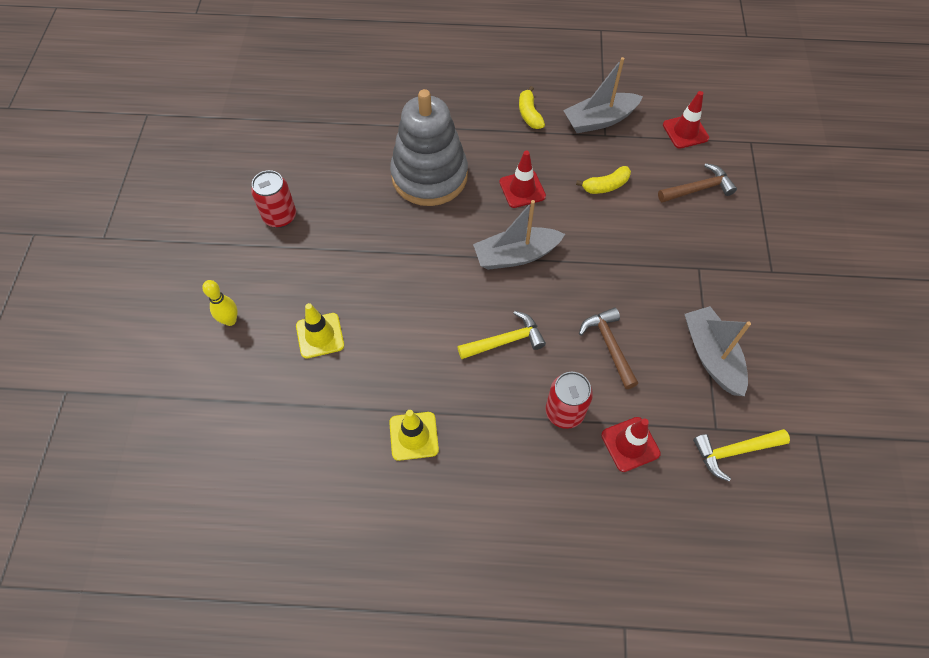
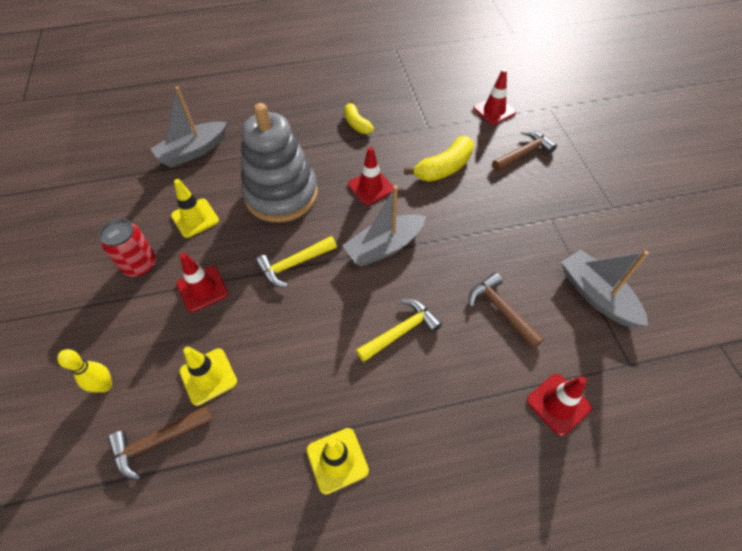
camera: 15 degrees left, 5 degrees down
(266, 379) = (157, 441): none -> brown hammer
(332, 254) = (202, 289): none -> red traffic cone
(340, 181) = (195, 218): none -> yellow traffic cone
(564, 412) = (483, 388): red can -> none
(599, 120) = (419, 116): grey boat -> grey boat (193, 151)
(605, 186) = (444, 168): yellow banana -> yellow banana, size x1.52
(734, 451) = (657, 383): yellow hammer -> yellow hammer (294, 264)

